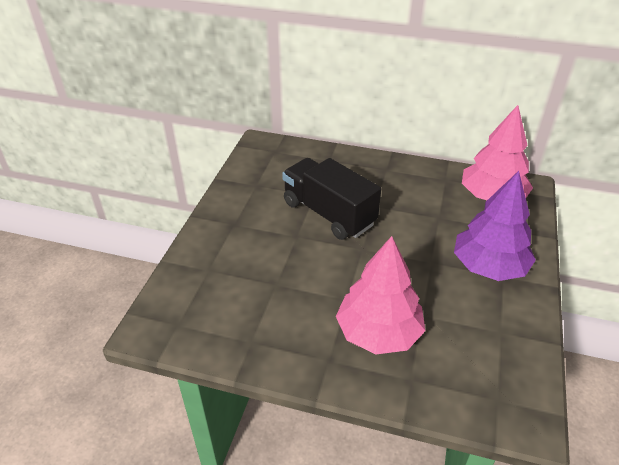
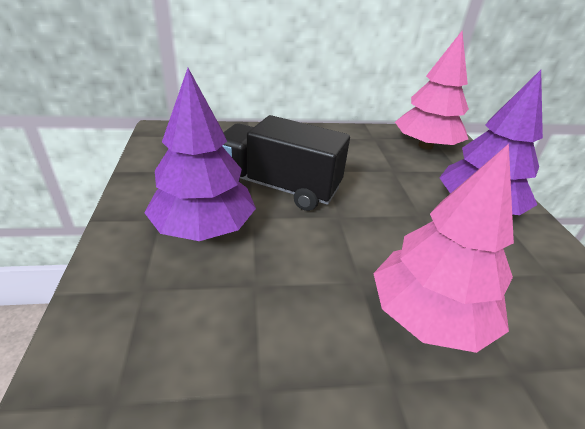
camera: 25 degrees left, 5 degrees down
(260, 236) = (203, 227): none -> purple tree

